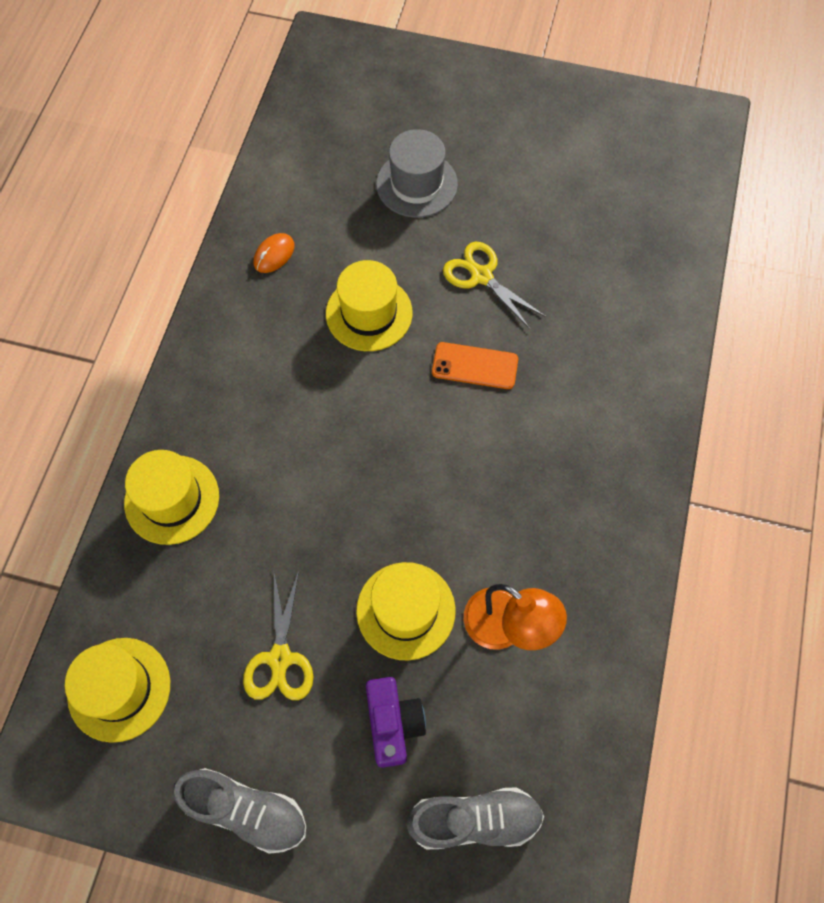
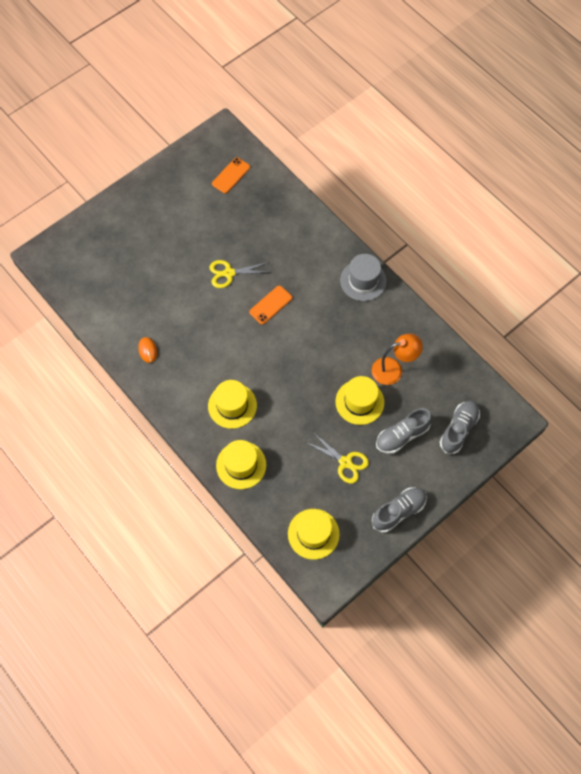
camera: 55 degrees left, 0 degrees up
(369, 313) = (211, 330): yellow hat -> yellow hat (232, 405)
(393, 723) = (402, 435): purple camera -> grey shoe
(416, 184) = (159, 267): grey hat -> grey hat (363, 280)
(645, 175) = (231, 175): none -> orange phone

